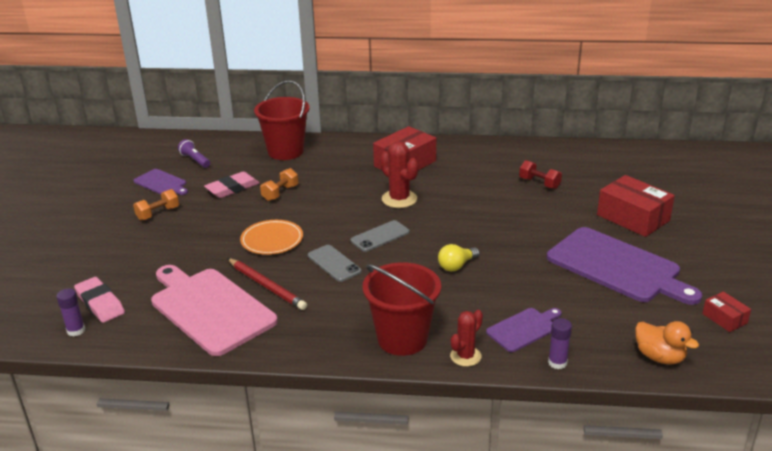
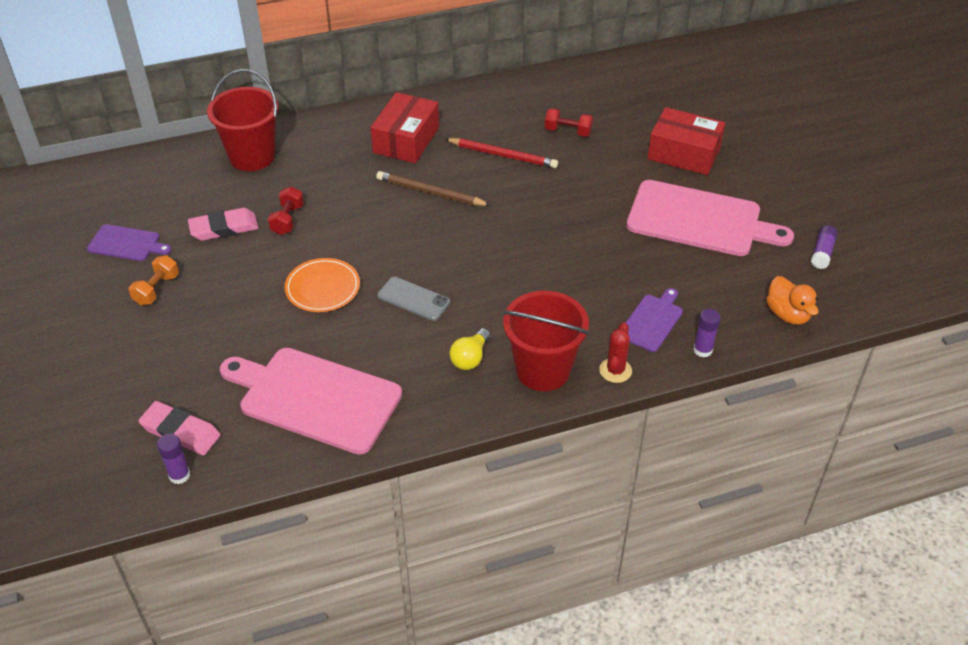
camera: 25 degrees left, 15 degrees up
(195, 160) = (145, 198): purple flashlight -> none
(232, 188) = (224, 228): pink eraser -> pink eraser turned 45 degrees clockwise
(266, 286) = (358, 350): red pencil -> red pencil (502, 155)
(280, 193) = (287, 220): orange dumbbell -> red dumbbell
(380, 236) = (441, 249): grey phone -> none
(399, 199) = (430, 192): red cactus -> brown pencil
(456, 266) = (544, 264): yellow light bulb -> yellow light bulb (470, 358)
(617, 267) = (699, 220): purple cutting board -> pink cutting board
(659, 357) = (787, 314): orange duck -> orange duck turned 45 degrees clockwise
(724, 318) = (822, 253): red box -> purple glue stick

